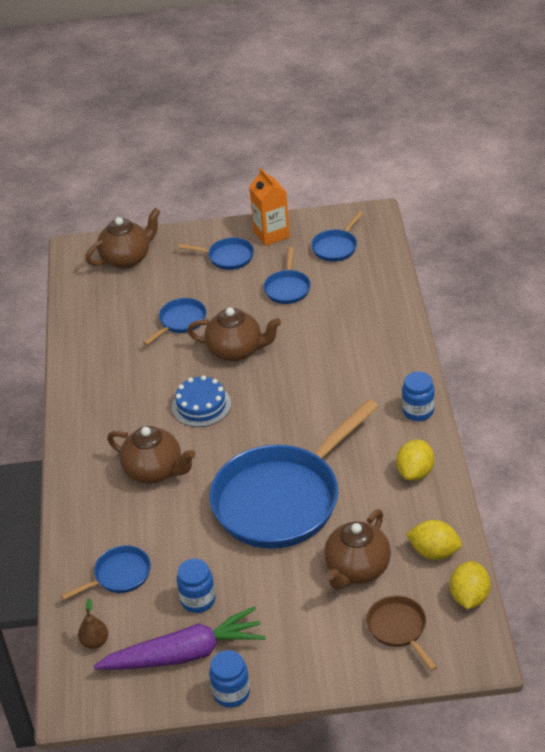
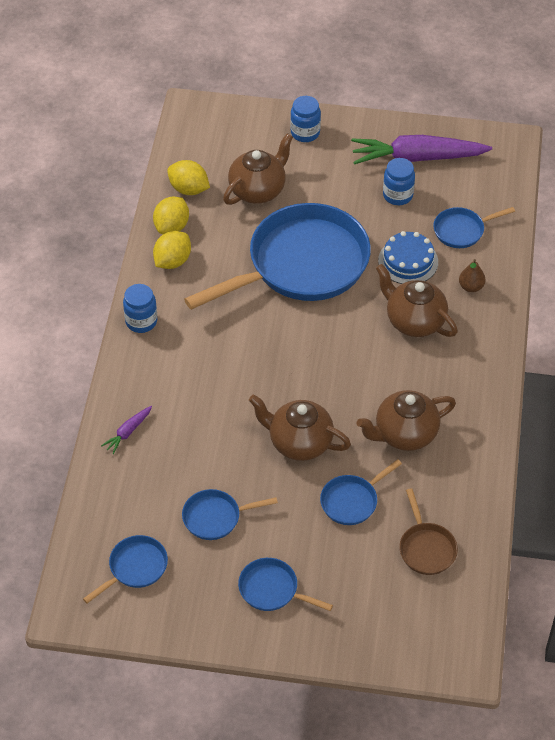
camera: 170 degrees left, 10 degrees up
(95, 641) = (489, 182): brown pear -> brown pear (471, 287)
(127, 258) = (399, 624): brown teapot -> brown teapot (404, 434)
(201, 405) = (353, 383): blue cake -> blue cake (408, 261)
(231, 693) = (386, 124): blue jar -> blue jar (305, 133)
(271, 234) = (206, 614): orange carton -> none
(287, 288) = (215, 517): blue pan -> blue pan turned 120 degrees counterclockwise
(385, 326) = (128, 432): none -> purple carrot
(398, 628) = (243, 139): brown pan -> brown pan (426, 548)
(469, 597) = (178, 149): yellow lemon -> yellow lemon (172, 227)

